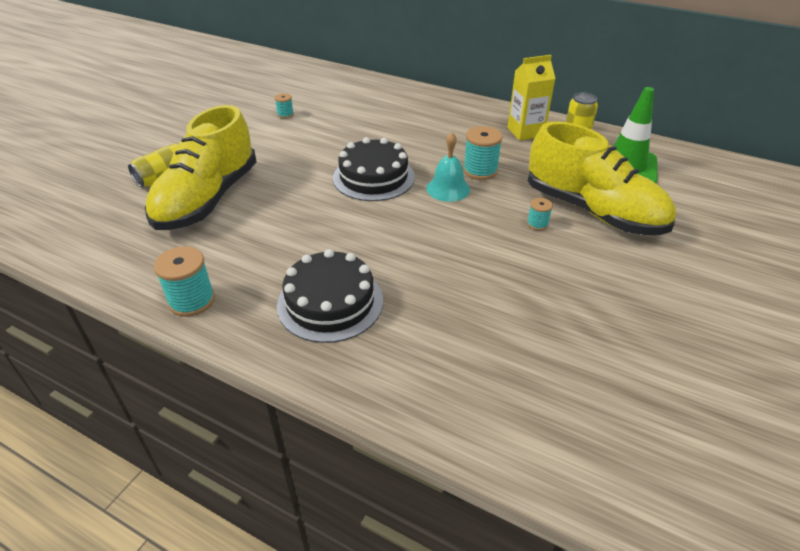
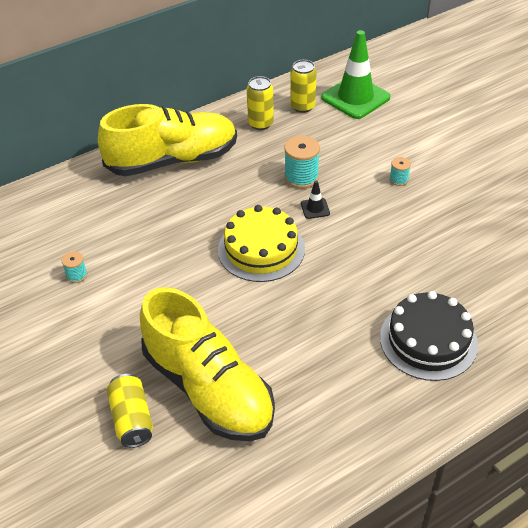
camera: 60 degrees left, 5 degrees up
(192, 300) = (375, 438): turquoise spool -> none
(373, 177) = (261, 249): black cake -> yellow cake
(448, 189) = (315, 208): turquoise bell -> black traffic cone
(525, 132) = (260, 123): yellow carton -> yellow can
(593, 211) = (401, 143): yellow shoe -> yellow shoe (172, 160)

